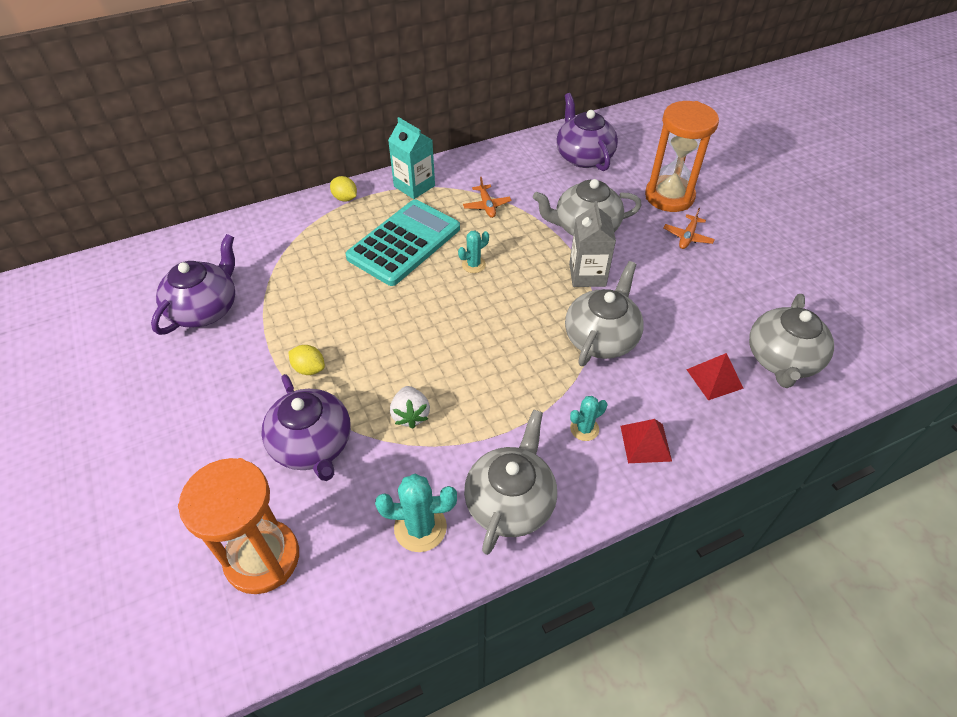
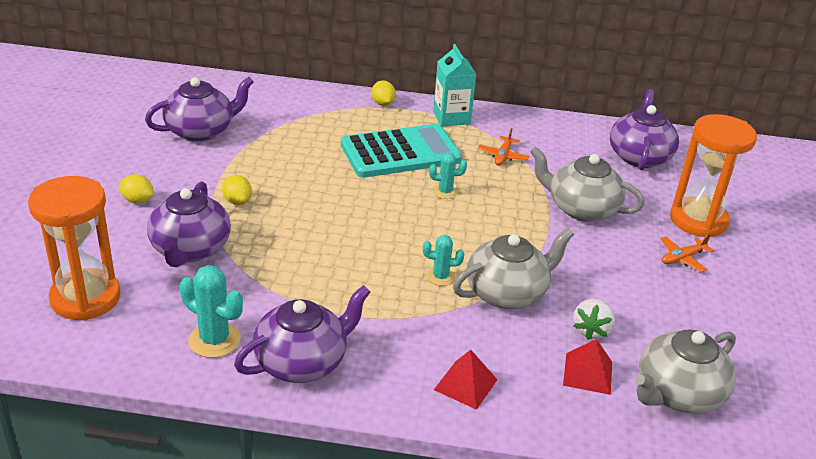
camera: 30 degrees right, 15 degrees down
(213, 420) = (137, 200): none -> yellow lemon
(410, 415) = (283, 266): white strawberry -> white strawberry (591, 330)
(510, 502) = (302, 362): grey teapot -> purple teapot
(584, 429) = (420, 347): turquoise cactus -> turquoise cactus (440, 277)
(587, 275) = (544, 243): grey carton -> none

